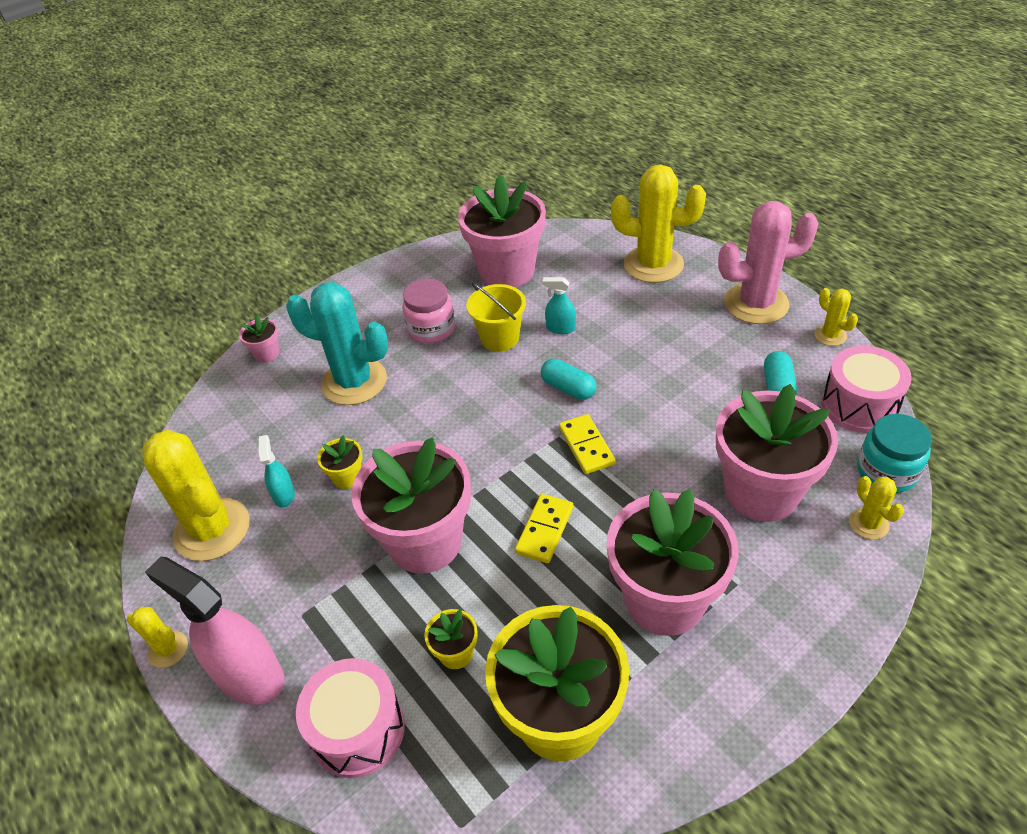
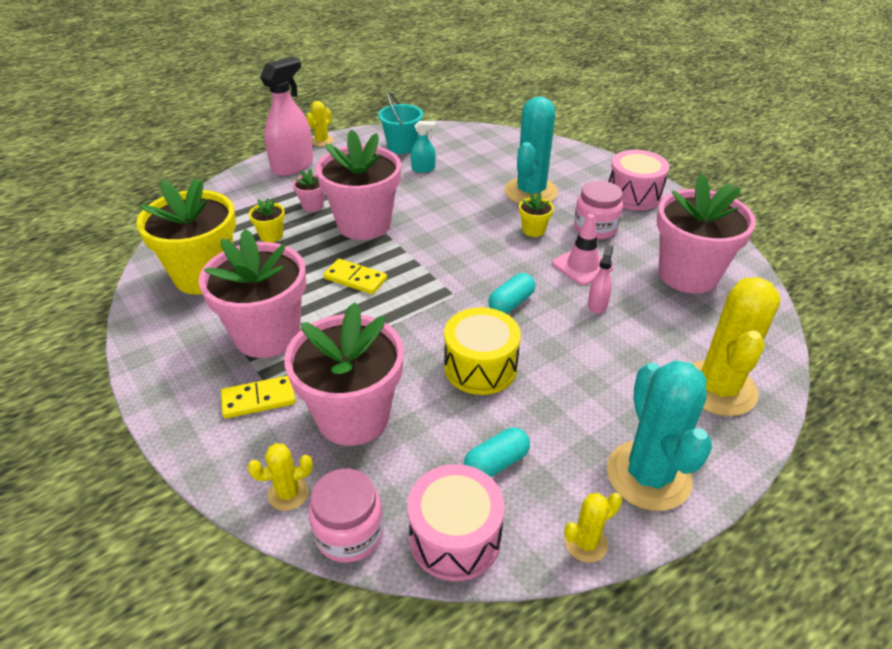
camera: 90 degrees right, 5 degrees down
(212, 529) = (402, 146): yellow cactus -> turquoise bucket
(267, 354) = (565, 154): pink flower pot -> pink flower pot (312, 205)
(347, 477) = (432, 192): yellow flower pot -> yellow flower pot (533, 230)
(358, 730) = (240, 201): pink drum -> pink drum (633, 195)
(500, 338) = (582, 266): yellow bucket -> pink traffic cone
(560, 328) = (597, 305): turquoise spray bottle -> pink spray bottle
(586, 446) = (437, 308): yellow domino -> yellow domino (259, 399)
(667, 404) = (480, 367): none -> yellow drum
(756, 304) = (648, 475): pink cactus -> turquoise cactus
(777, 386) = (496, 463): turquoise capsule -> turquoise capsule turned 45 degrees counterclockwise
(887, 471) = (349, 533): turquoise jar -> pink jar

